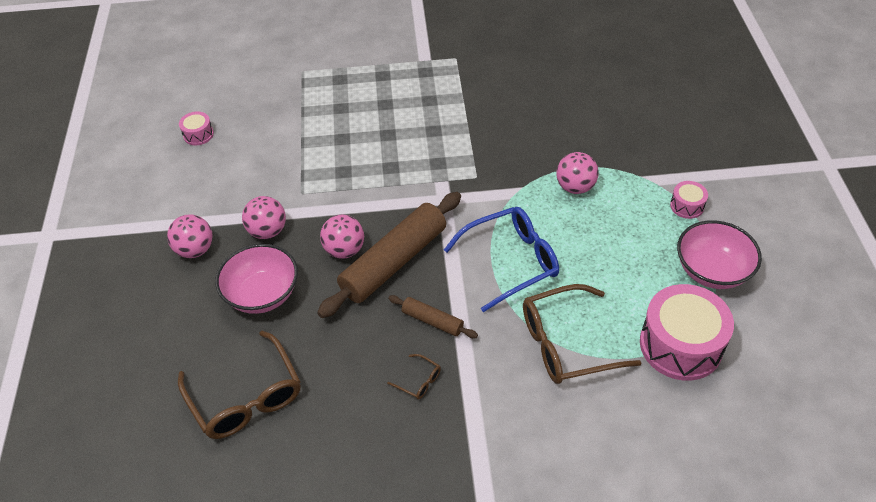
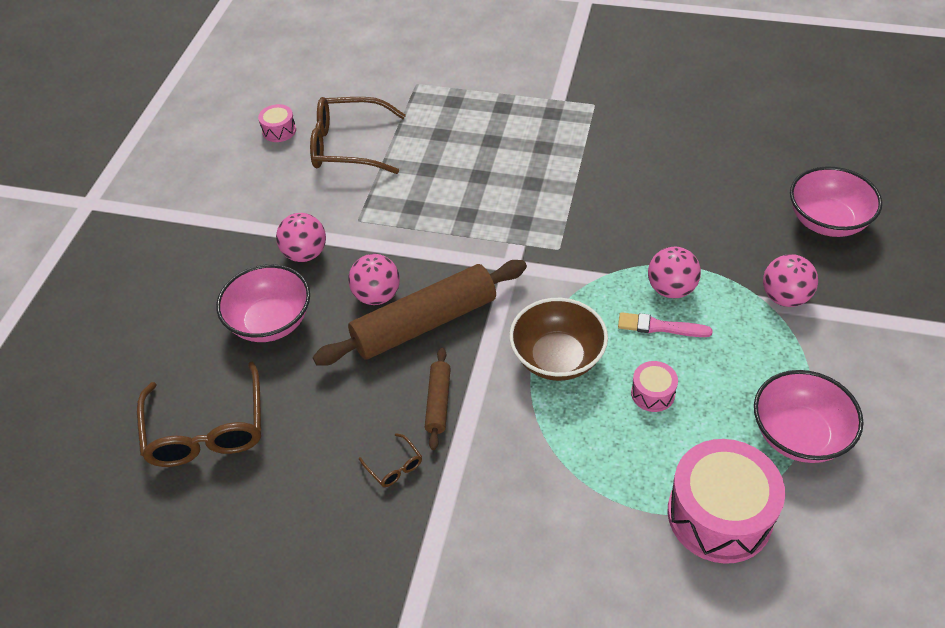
camera: 20 degrees right, 0 degrees up
(195, 250) = (223, 255): pink ball -> pink ball (784, 297)
(432, 321) = (438, 402): brown rolling pin -> brown rolling pin turned 45 degrees clockwise
(511, 261) = (557, 358): blue glasses -> brown bowl
(566, 344) = (580, 473): brown glasses -> brown glasses (348, 146)
(579, 218) = (660, 327): none -> pink brush
(667, 109) = (827, 221): none -> pink bowl
(687, 206) = (801, 346): pink drum -> pink drum (653, 393)

